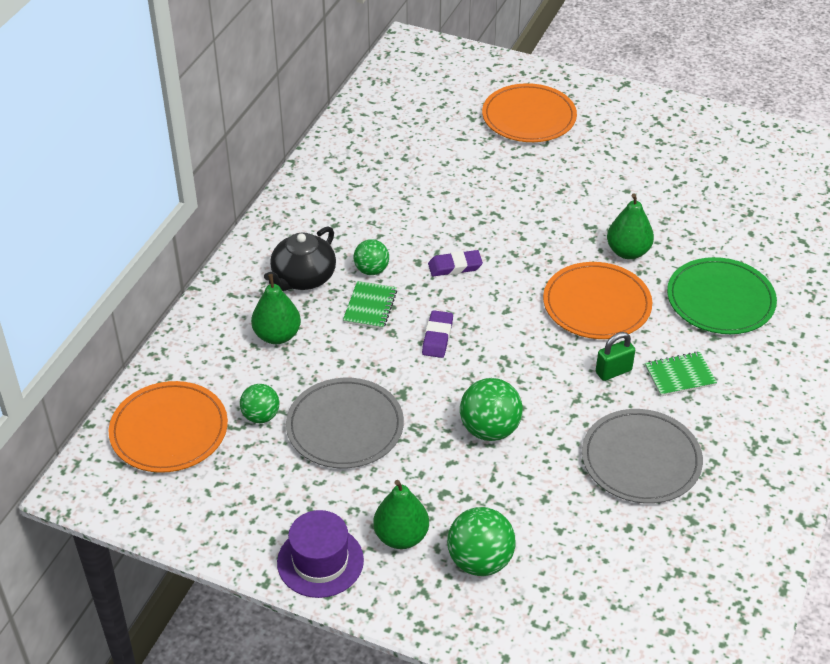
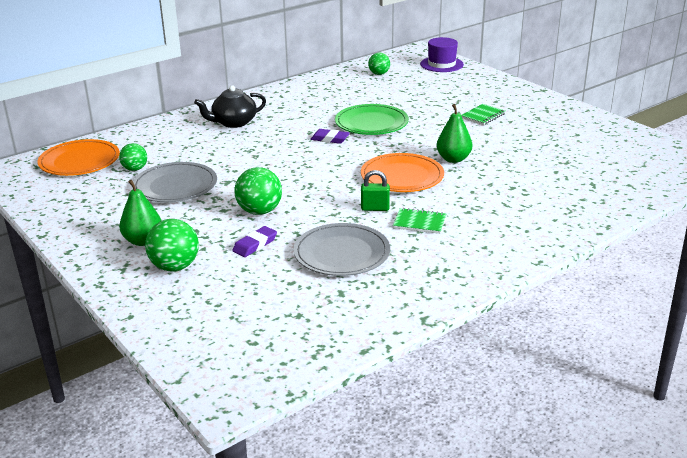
camera: 30 degrees right, 15 degrees down
(277, 335) = (188, 141): green pear -> none
(320, 561) = (83, 236): purple hat -> purple hat (441, 64)
(370, 307) = (256, 143): green notebook -> green notebook (483, 116)
(371, 270) = (277, 129): green ball -> green ball (379, 74)
(437, 337) = (280, 164): purple eraser -> purple eraser (255, 245)
(529, 117) = (458, 90): orange plate -> none
(720, 300) = (494, 196): green plate -> green plate (371, 123)

